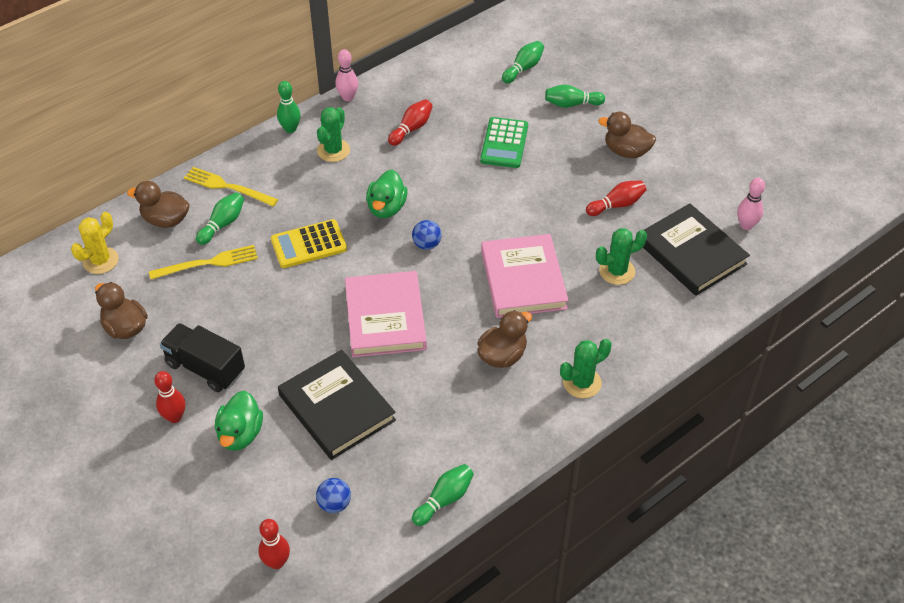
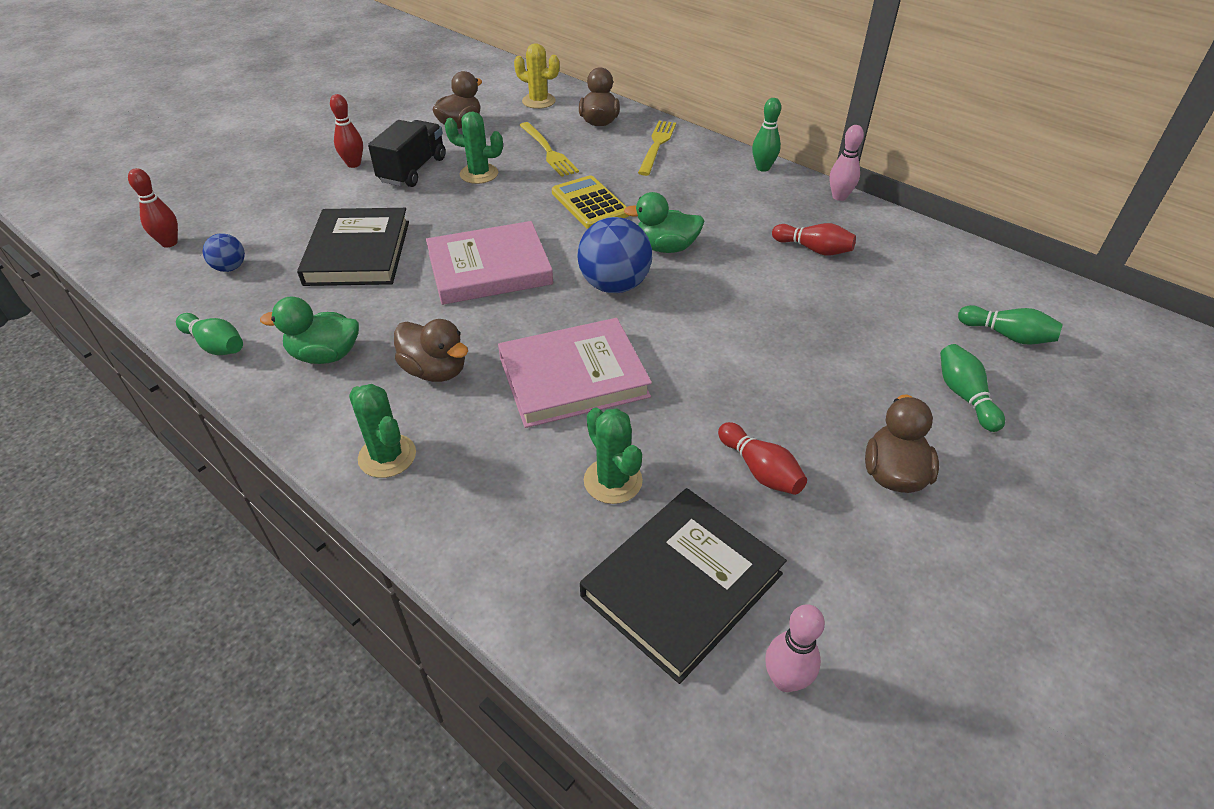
camera: 80 degrees right, 5 degrees down
(222, 224) = (603, 151): green bowling pin -> none
(240, 434) = (329, 200): green duck -> green duck (325, 355)
(333, 150) = (743, 199): green cactus -> green cactus (479, 174)
(337, 408) = (358, 252): black book -> black book turned 45 degrees counterclockwise
(427, 244) = (614, 285): blue ball -> blue ball, size x1.90
(504, 143) = (833, 332): green calculator -> none

